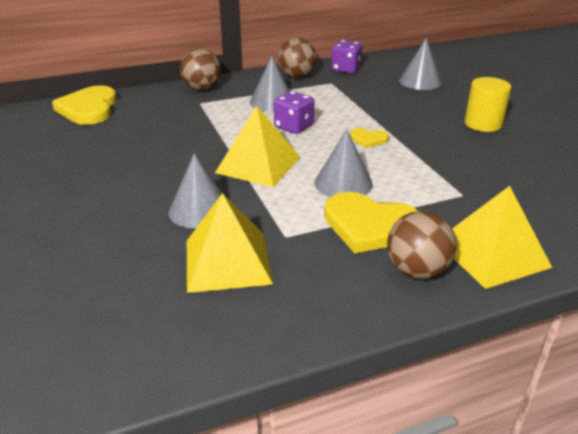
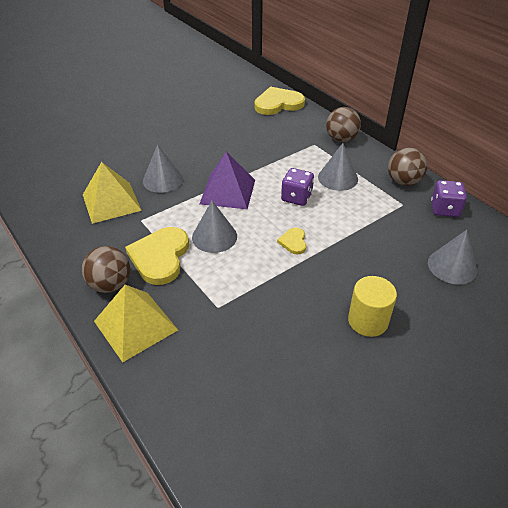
camera: 75 degrees right, 10 degrees up
(258, 165) = (227, 191): yellow pyramid -> purple pyramid

